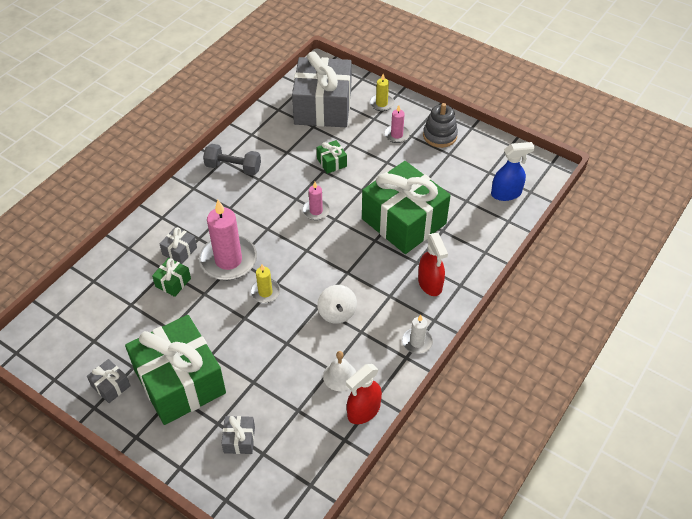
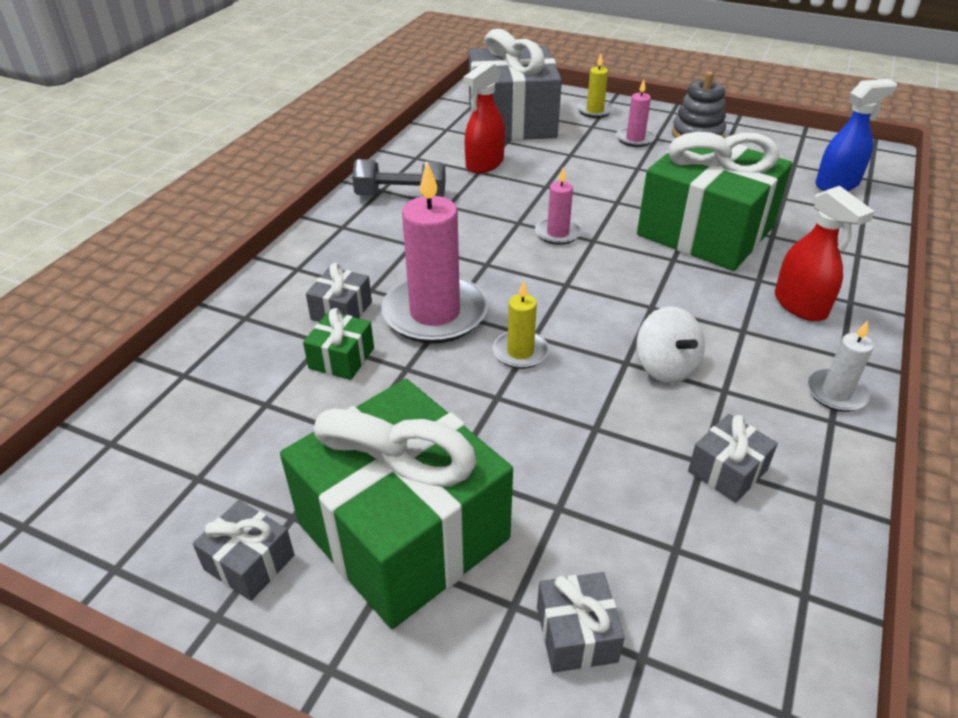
camera: 10 degrees left, 10 degrees down
(331, 162) = (554, 176): green gift -> none
(340, 376) = (727, 470): white bell -> grey gift
(363, 411) = (811, 529): red spray bottle -> red spray bottle (484, 164)

